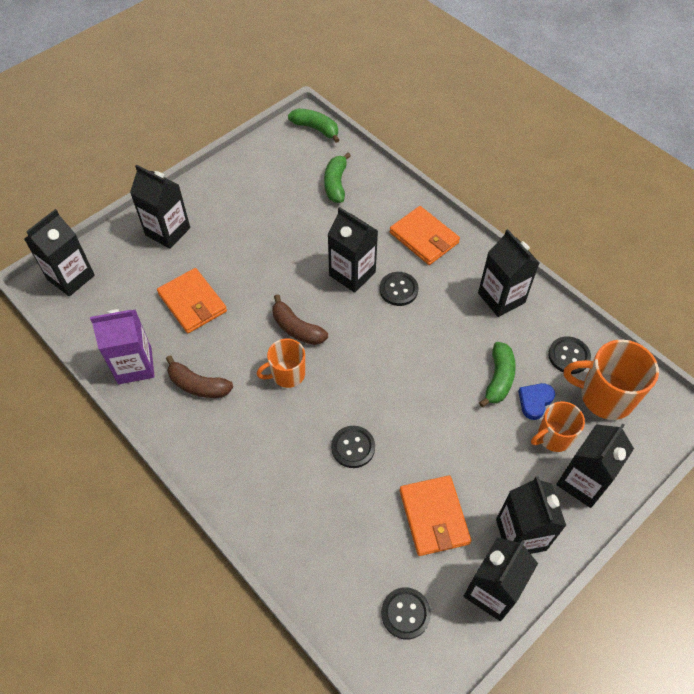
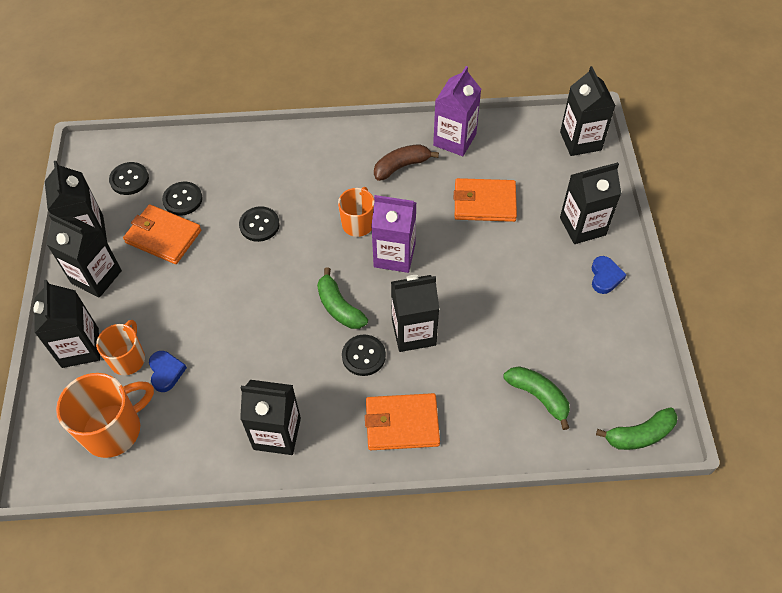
camera: 130 degrees right, 0 degrees up
(206, 197) = (605, 277): none -> blue heart
(296, 328) = (394, 255): brown banana -> purple carton
(498, 379) = (210, 362): green banana -> green banana (339, 307)
(568, 356) = (172, 436): black button -> black button (182, 199)

